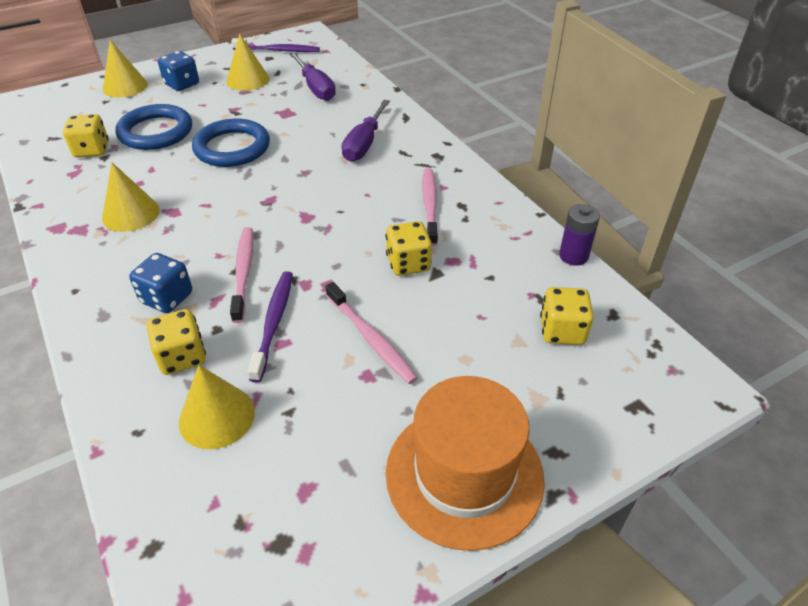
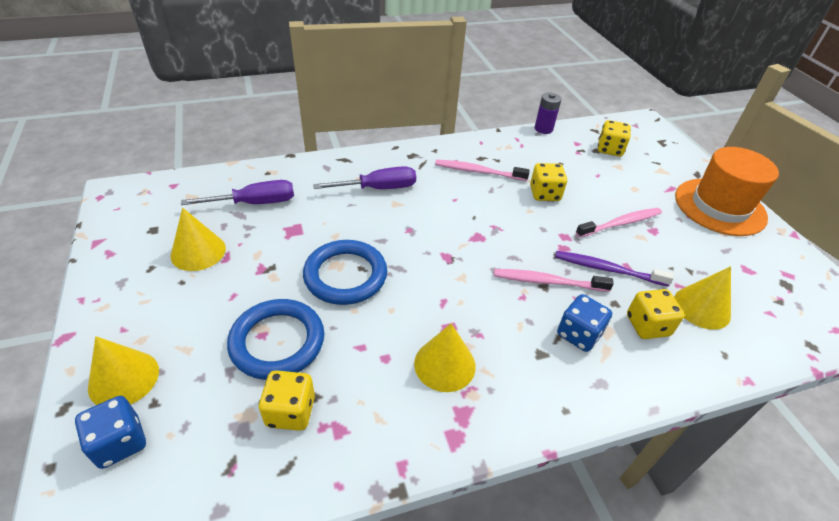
camera: 80 degrees left, 0 degrees up
(182, 84) = (165, 313): blue dice -> blue dice (120, 442)
(278, 50) = (141, 220): purple toothbrush -> none
(364, 144) = (378, 188): purple screwdriver -> purple screwdriver turned 45 degrees counterclockwise

